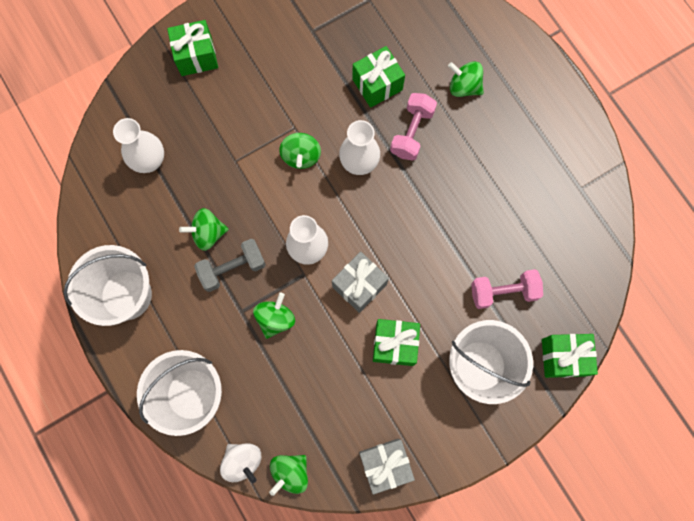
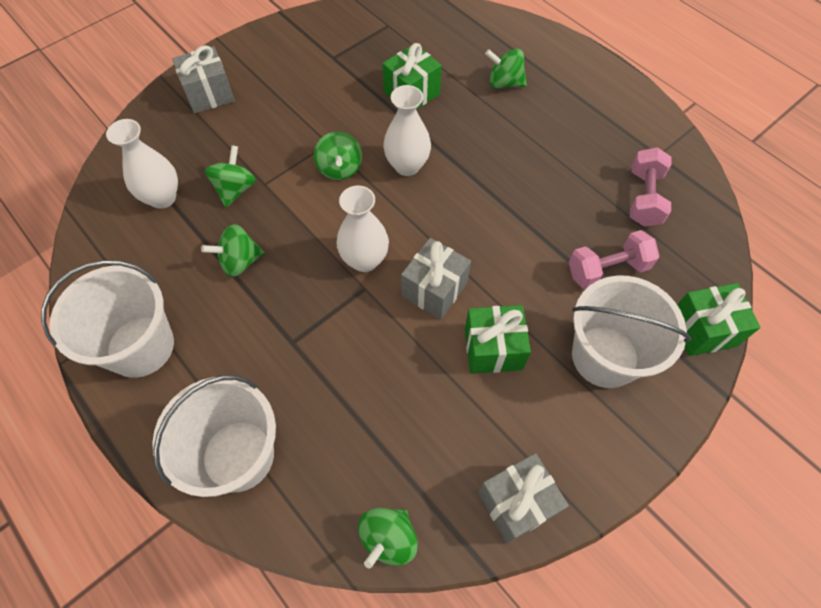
camera: 10 degrees left, 15 degrees down
(196, 56) = (209, 94): green gift -> grey gift
(232, 268) = (274, 295): grey dumbbell -> none
(243, 461) = (319, 535): white spinning top -> none
(275, 319) = (337, 343): green spinning top -> green spinning top (235, 189)
(412, 132) = (459, 130): pink dumbbell -> pink dumbbell (644, 198)

